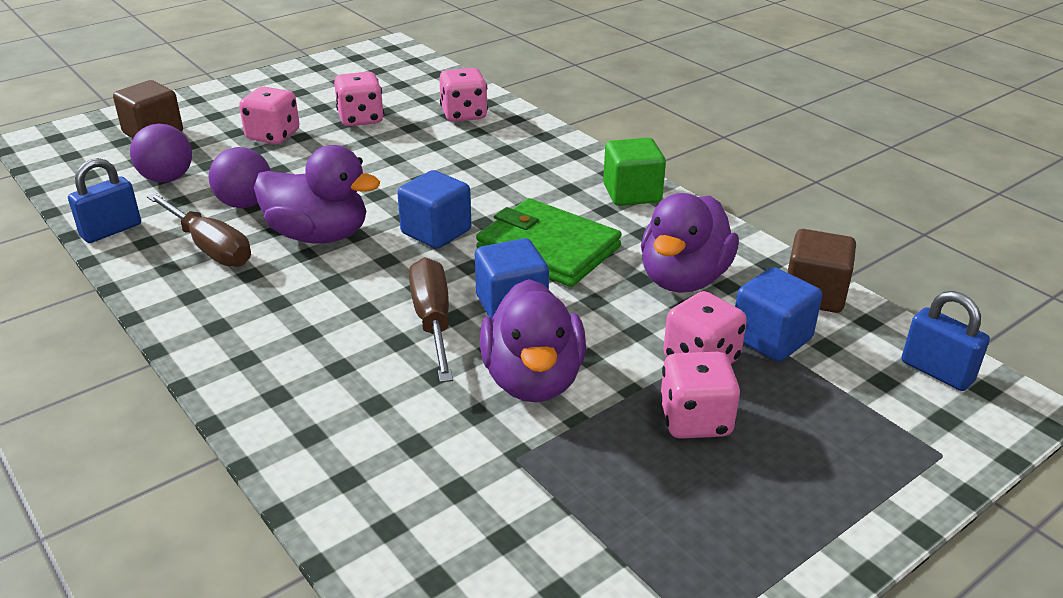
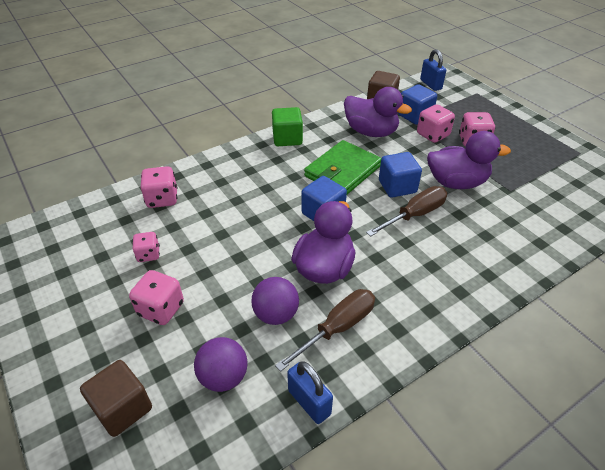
camera: 85 degrees left, 10 degrees up
(360, 119) = (148, 254): pink dice -> pink dice, size x0.66
(433, 321) = (414, 215): brown screwdriver -> brown screwdriver turned 150 degrees clockwise
(936, 372) = (430, 84): blue padlock -> blue padlock turned 75 degrees counterclockwise

